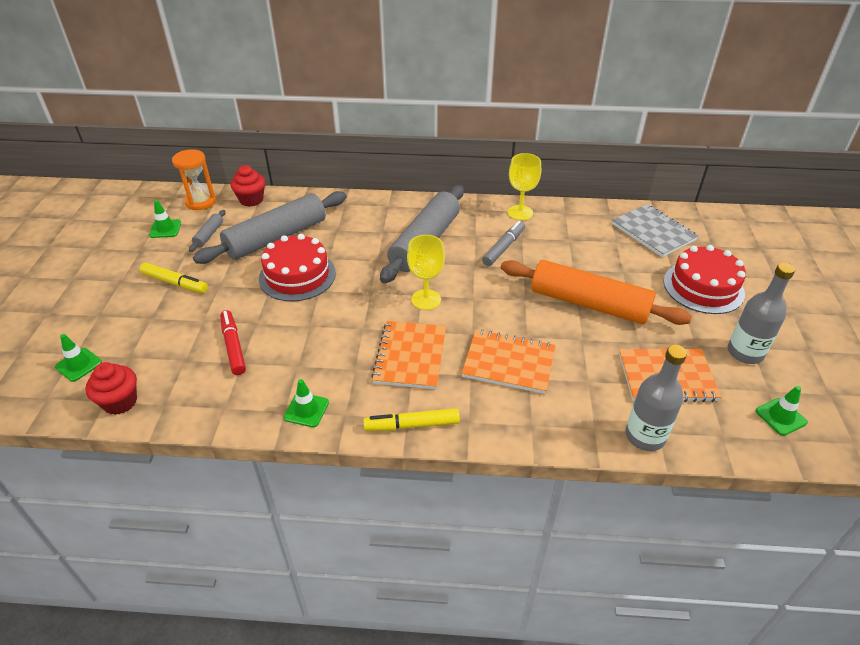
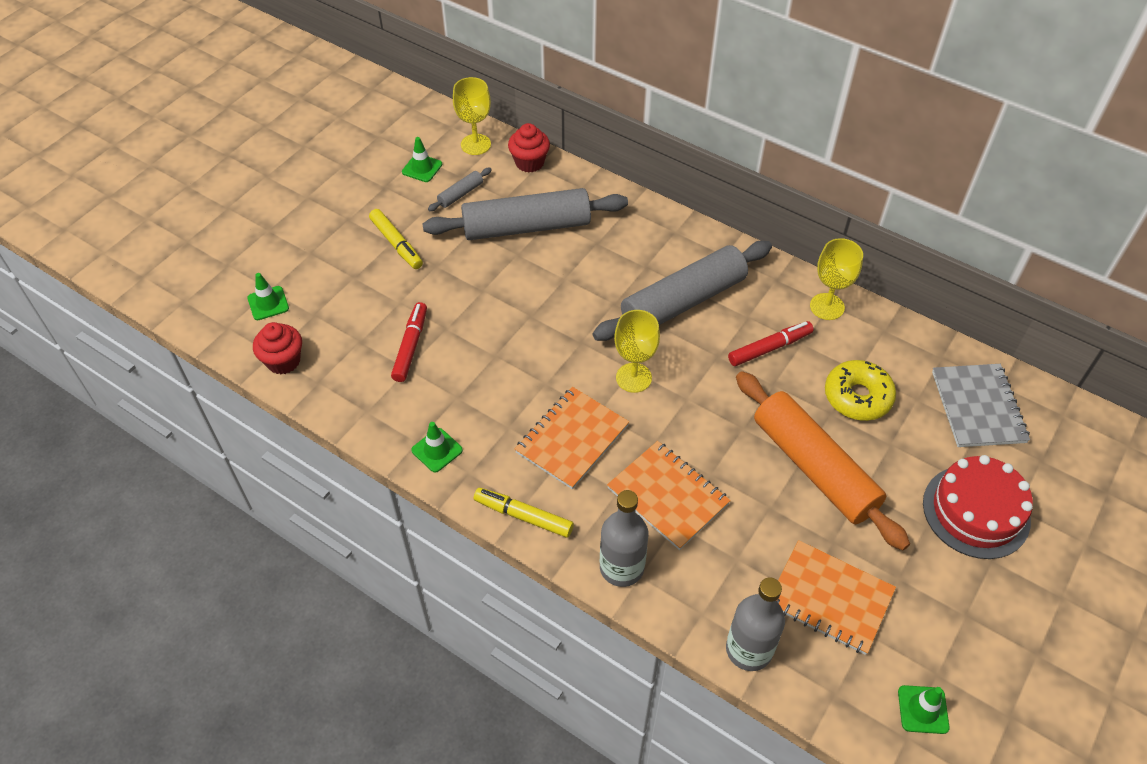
camera: 30 degrees right, 10 degrees up
(201, 202) = (475, 144): orange hourglass -> yellow goblet
(297, 276) = (519, 287): red cake -> none
(504, 248) = (770, 348): grey marker -> red marker
(581, 254) = (857, 397): none -> yellow donut
(745, 352) = (951, 617): grey bottle -> grey bottle (621, 567)

